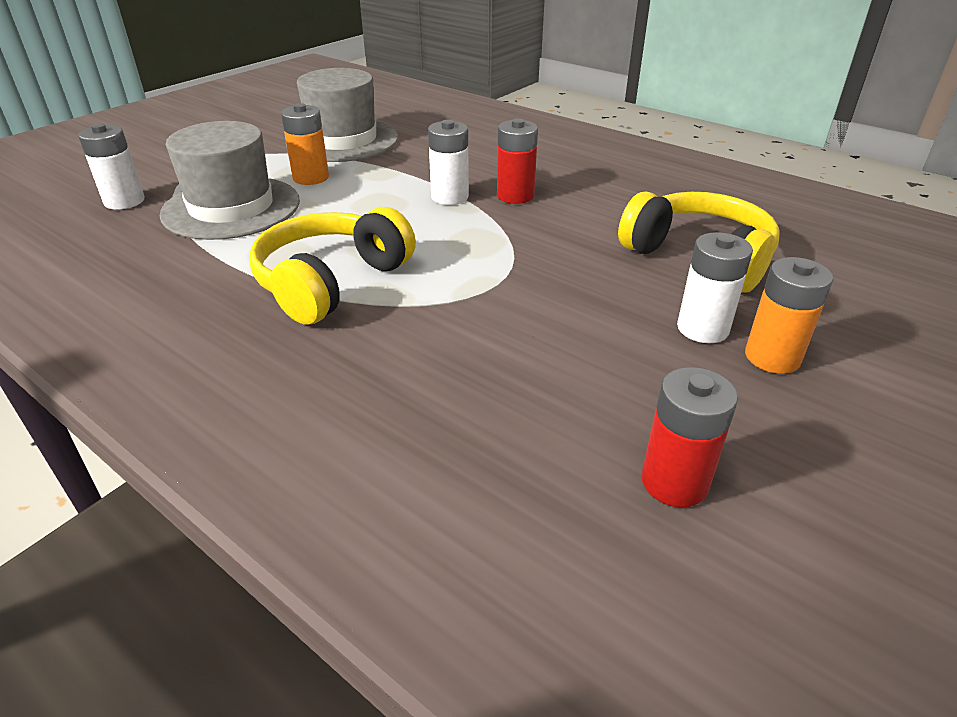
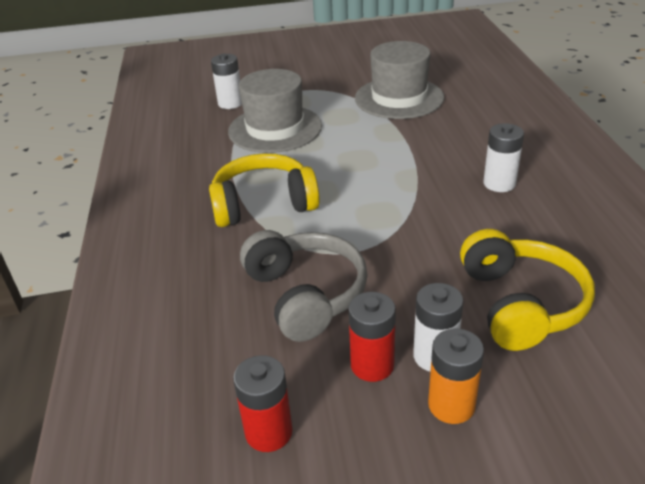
camera: 45 degrees right, 0 degrees up
(311, 178) = (343, 122): orange battery -> none
(449, 197) = (408, 172): white battery -> white battery (499, 183)
(512, 341) = (305, 295): none -> grey headphones
(515, 196) = (455, 190): red battery -> red battery (372, 365)

